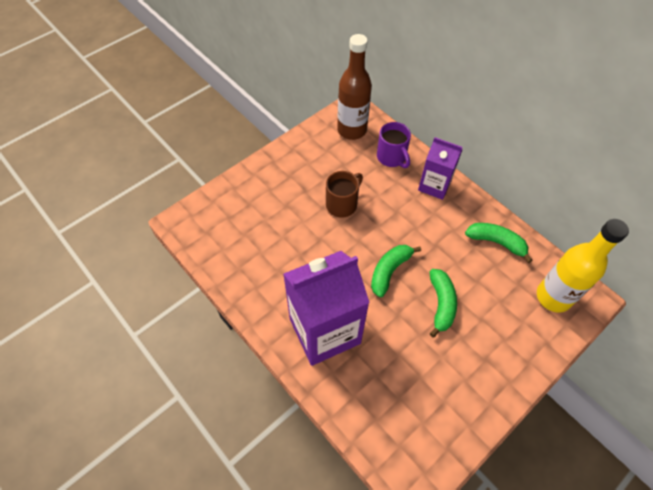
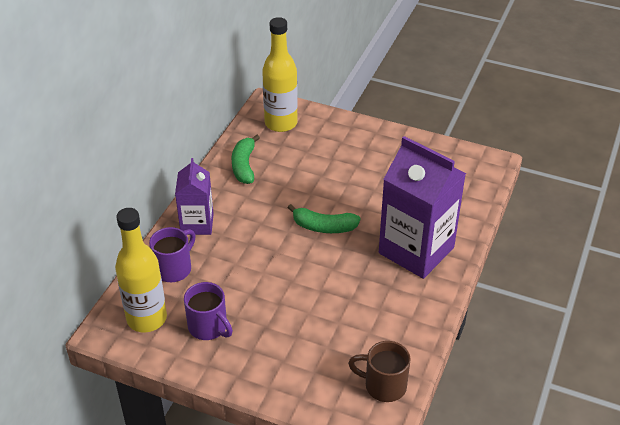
camera: 115 degrees left, 15 degrees down
(324, 159) = (209, 327): none -> purple mug
(342, 204) = (265, 288): brown mug -> brown mug (383, 385)
(352, 130) = (147, 318): brown bottle -> yellow bottle
(441, 304) = (334, 185): green banana -> none

